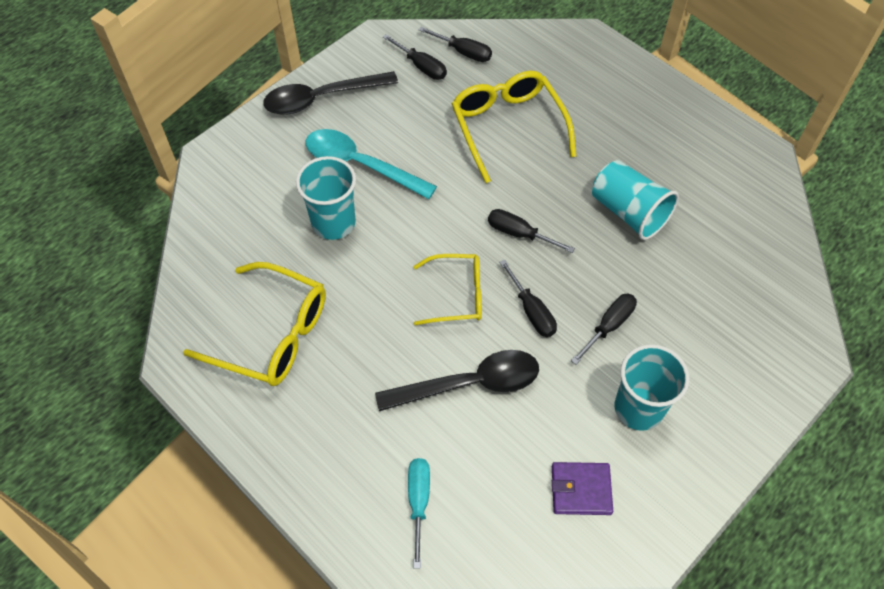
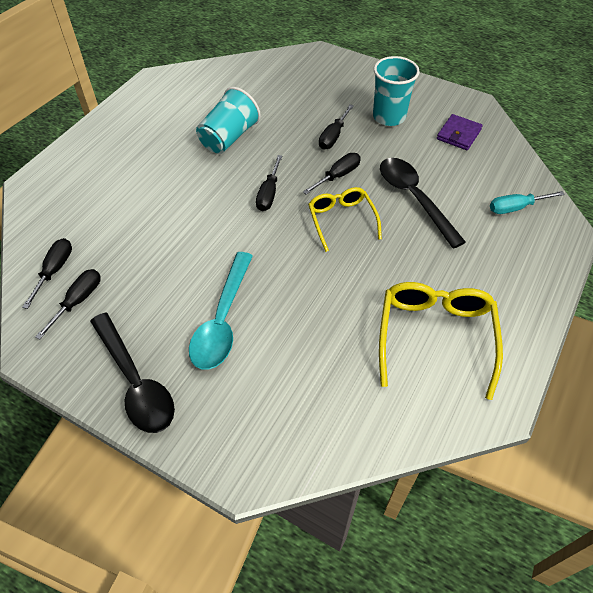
camera: 105 degrees left, 5 degrees down
(333, 223) = (299, 323): turquoise cup -> none
(507, 126) = (152, 220): yellow glasses -> none
(581, 490) = (458, 134): purple wallet -> purple wallet turned 45 degrees clockwise
(609, 326) = (333, 136): black screwdriver -> black screwdriver turned 90 degrees counterclockwise

